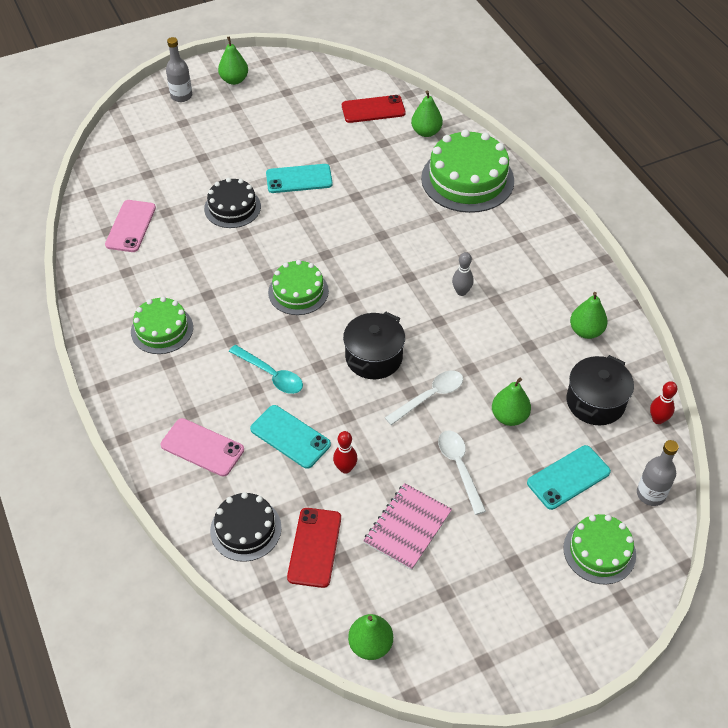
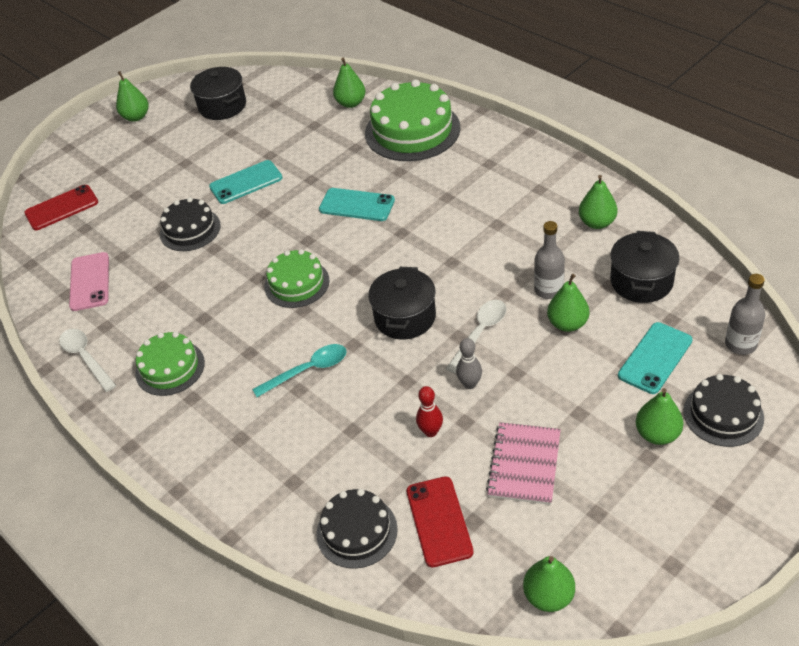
camera: 15 degrees left, 5 degrees down
(181, 96) = (88, 147): grey bottle -> grey bottle (548, 290)
(202, 447) = (269, 467): pink phone -> none
(271, 375) = (308, 370): turquoise spoon -> turquoise spoon turned 45 degrees counterclockwise
(290, 437) = (358, 422): turquoise phone -> turquoise phone (357, 205)
(312, 95) = (222, 106): none -> black pot
(373, 109) = (289, 100): red phone -> red phone (61, 208)
(459, 467) = (545, 388): white spoon -> white spoon (86, 358)
(461, 292) = (459, 229): grey bowling pin -> grey bowling pin (469, 384)
(533, 546) = (657, 434): none -> green pear
(599, 551) = (723, 414): green cake -> black cake
(658, 419) = (708, 276): red bowling pin -> none

